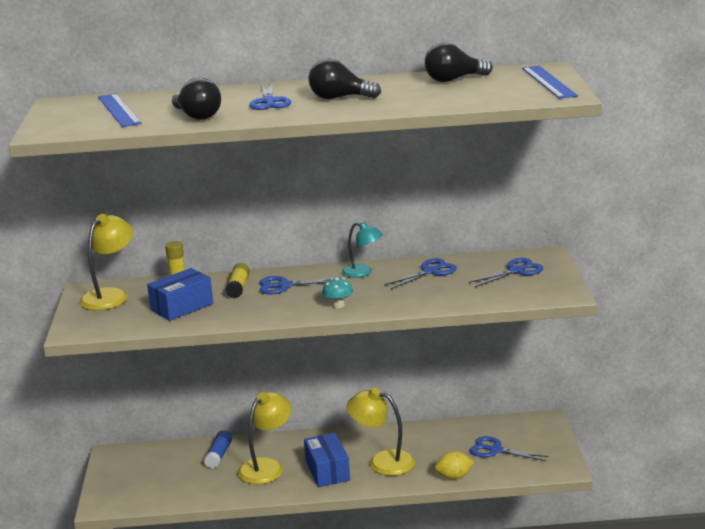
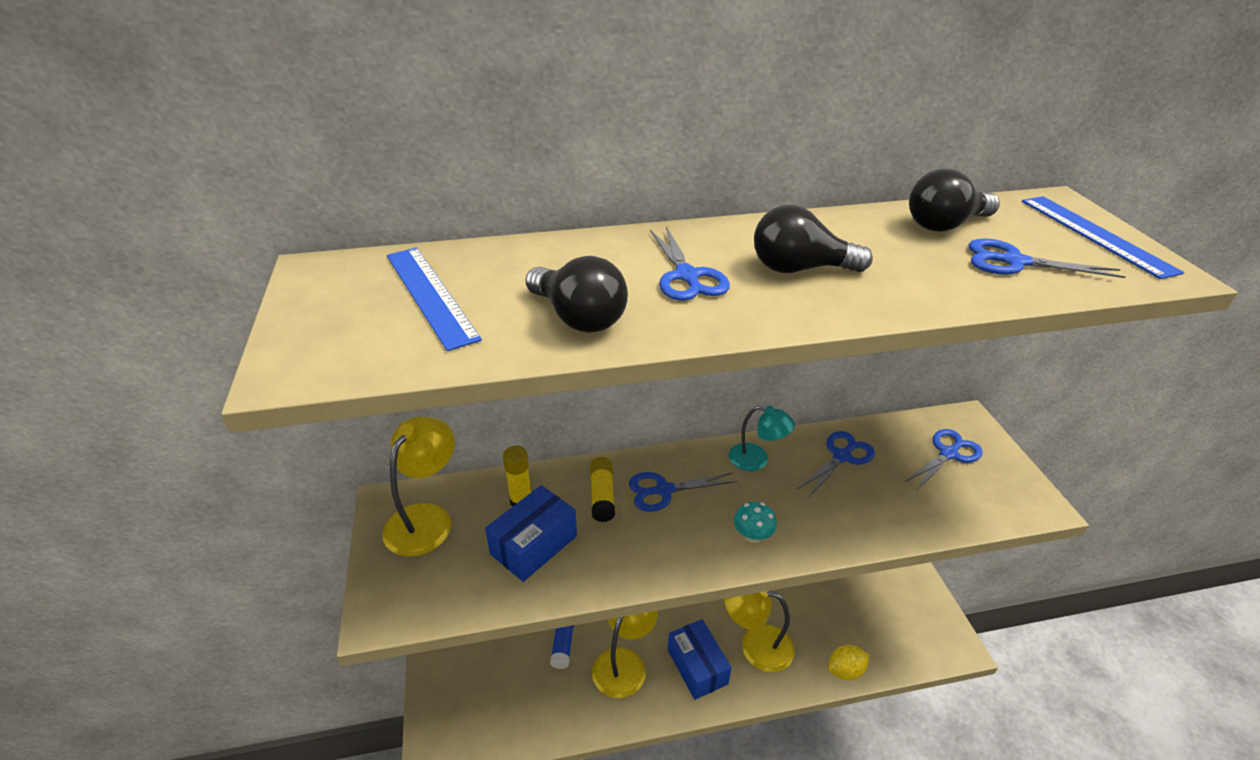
camera: 10 degrees left, 15 degrees up
(495, 450) = (874, 618): blue scissors -> blue scissors (1014, 262)

